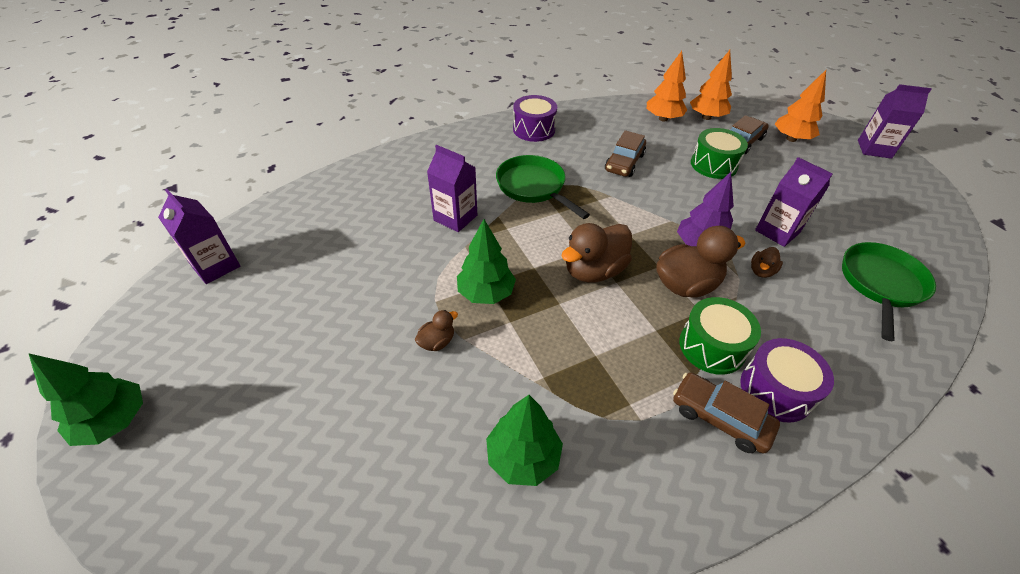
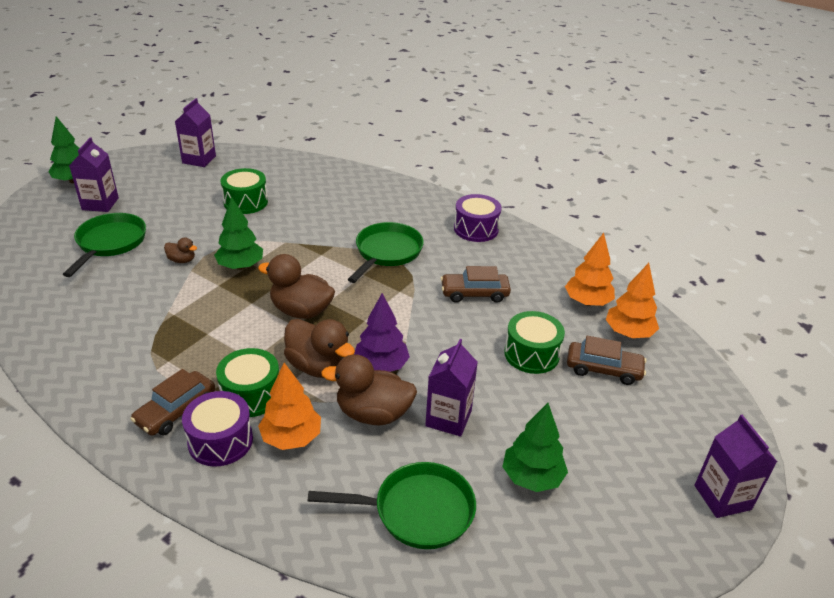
camera: 60 degrees right, 10 degrees down
(338, 410) = (110, 243): none -> green pan
(358, 253) = (245, 202): none -> green drum
(455, 218) = (314, 227): purple carton -> purple carton (100, 204)
(523, 457) = (103, 323): green tree -> green tree (532, 477)
(720, 418) = (176, 411): brown car -> brown car turned 150 degrees counterclockwise
(761, 271) = (373, 414): brown duck -> brown duck, size x2.03
(791, 139) = (658, 411): orange tree -> orange tree (291, 438)

